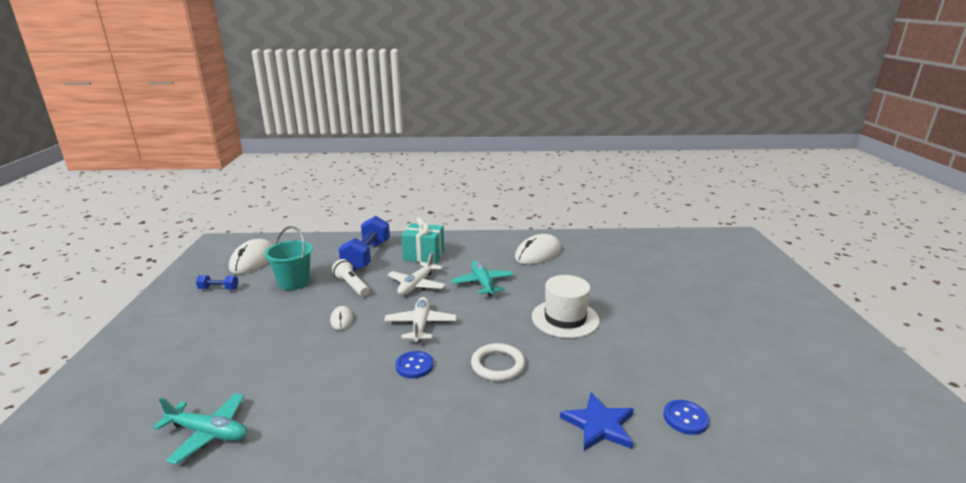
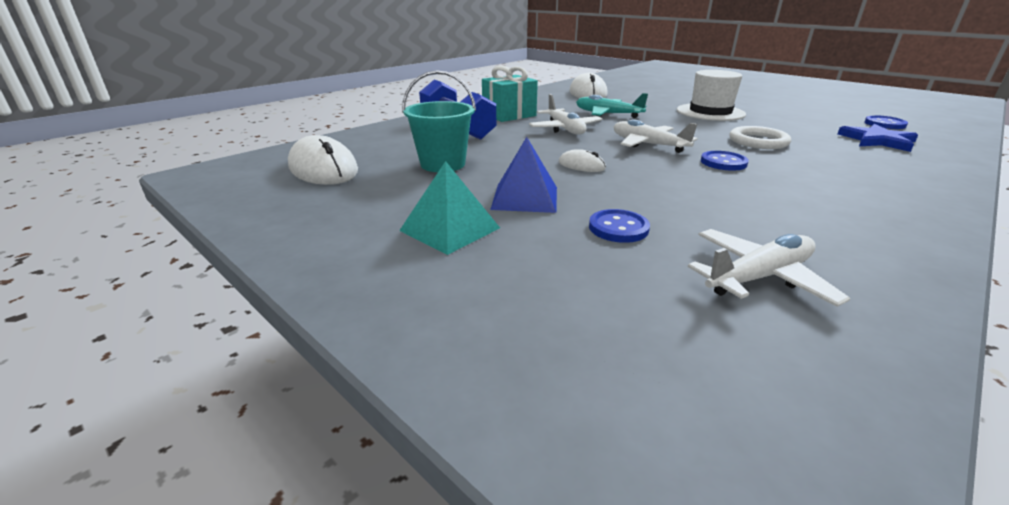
camera: 45 degrees left, 5 degrees up
(202, 326) = (450, 229): none -> turquoise pyramid
(208, 433) = (759, 277): turquoise plane -> white plane
(219, 289) = (359, 200): blue dumbbell -> none
(243, 369) = (618, 228): none -> blue button
(264, 326) = (525, 198): none -> blue pyramid
(352, 285) = (511, 147): white flashlight -> none

